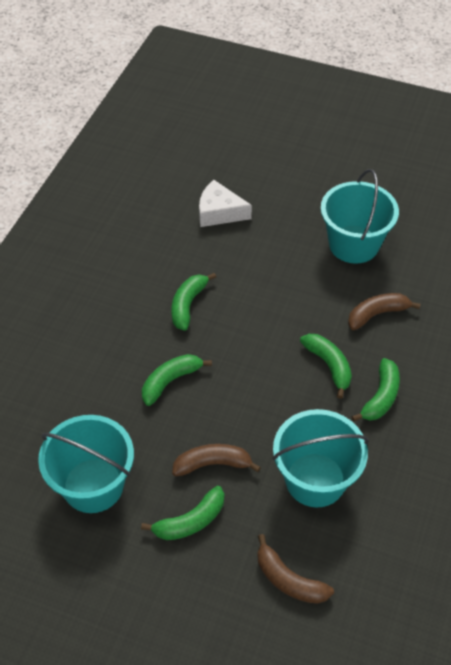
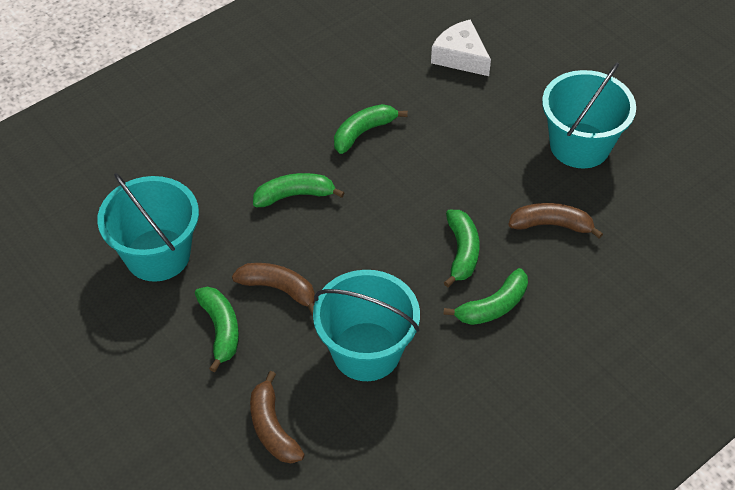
camera: 30 degrees right, 0 degrees up
(190, 521) = (221, 329): green banana -> green banana turned 105 degrees counterclockwise

